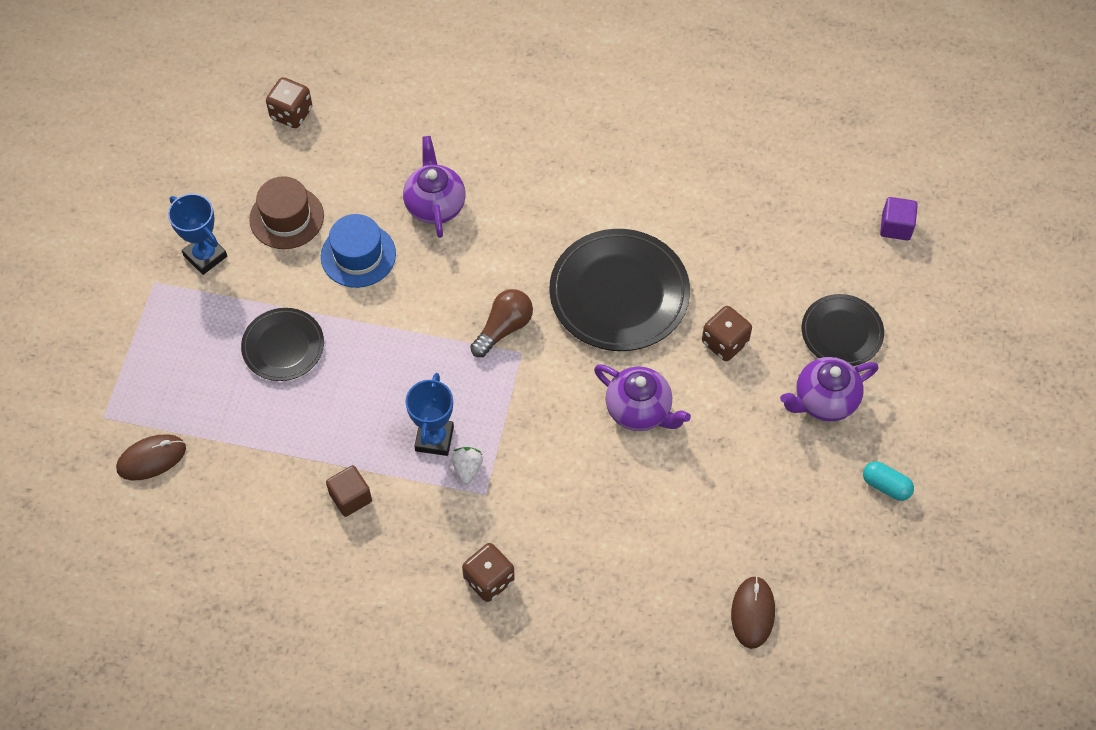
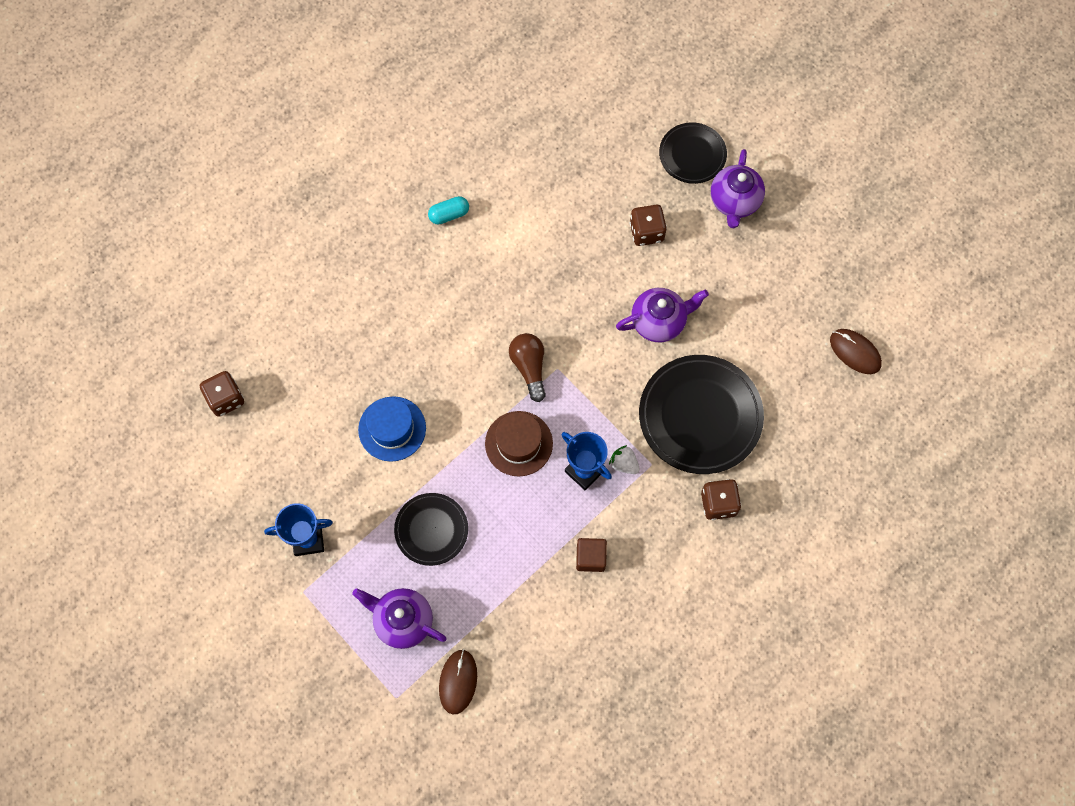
camera: 55 degrees left, 10 degrees up
(286, 217) = (319, 460): brown hat -> brown hat (518, 443)
(435, 205) = (389, 348): purple teapot -> purple teapot (402, 621)
(619, 294) = (558, 273): black plate -> black plate (700, 416)
(886, 486) = (821, 209): turquoise capsule -> turquoise capsule (449, 214)
(895, 227) = (637, 64): purple cube -> none

